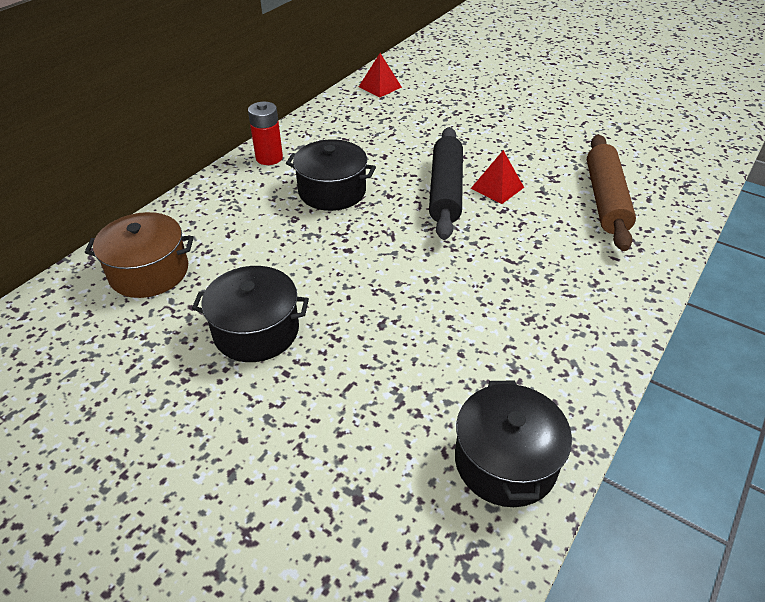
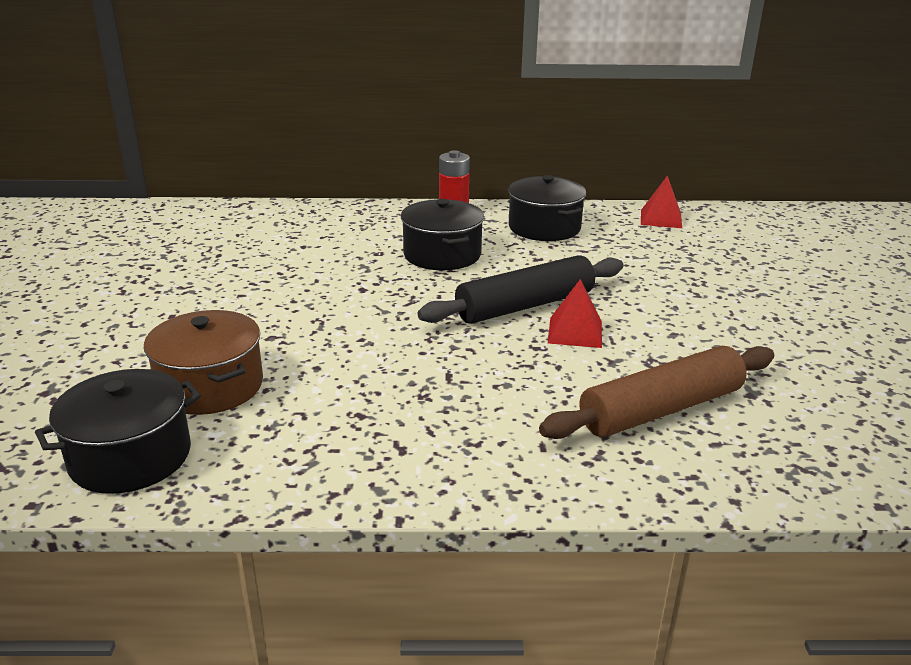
camera: 55 degrees right, 15 degrees down
(149, 272) = (244, 227): brown pot -> brown pot (210, 386)
(256, 331) = (212, 287): black pot -> black pot (544, 227)

